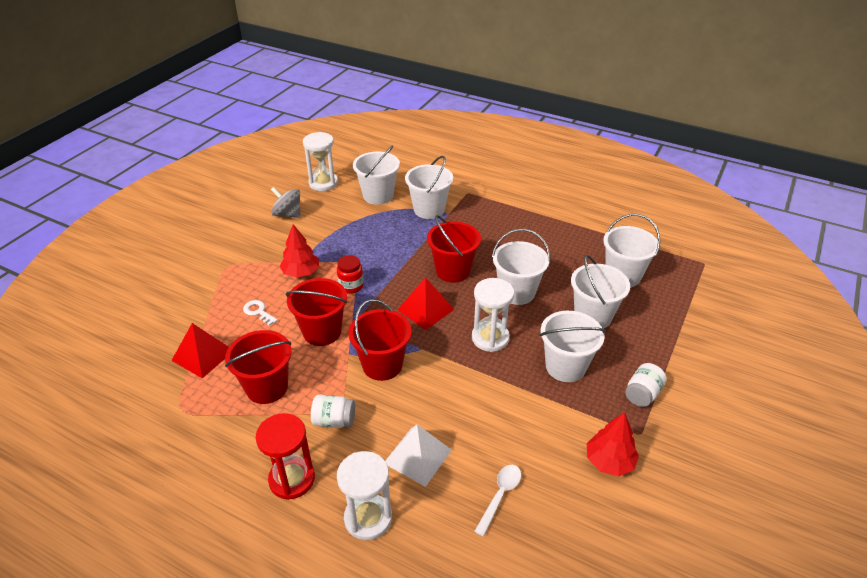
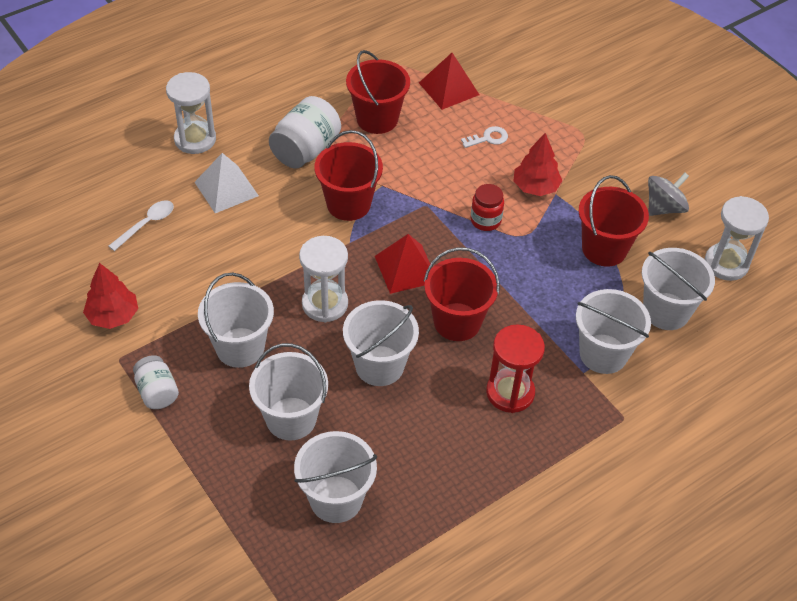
camera: 115 degrees right, 10 degrees up
(292, 479) = (265, 109): red hourglass -> red hourglass (510, 392)
(322, 332) = (426, 175): red bucket -> red bucket (604, 249)
(334, 420) = (305, 150): white jar -> white jar, size x1.64
(500, 495) = (147, 224): white spoon -> white spoon turned 105 degrees counterclockwise

